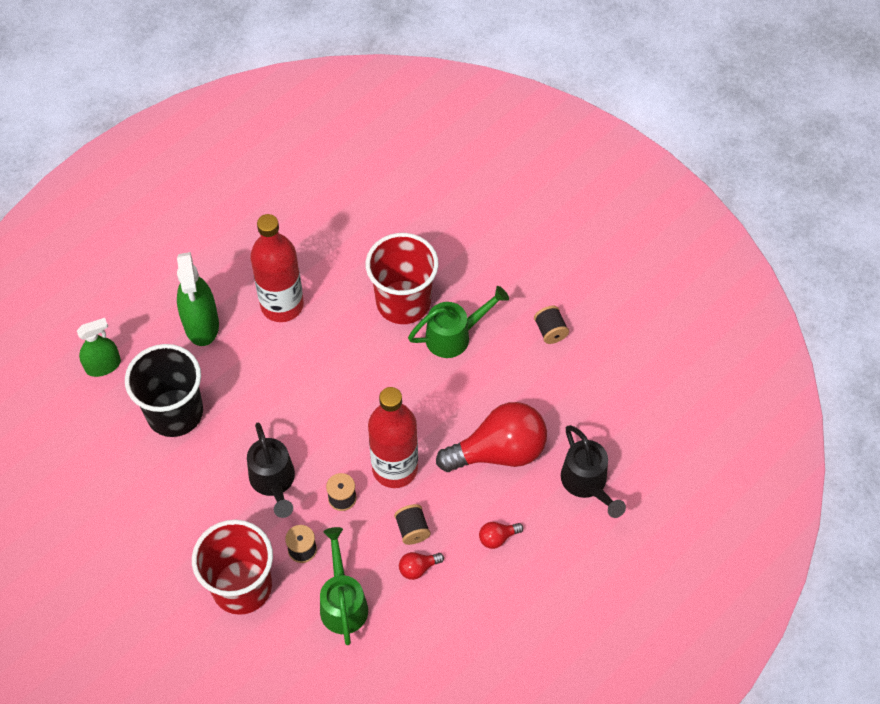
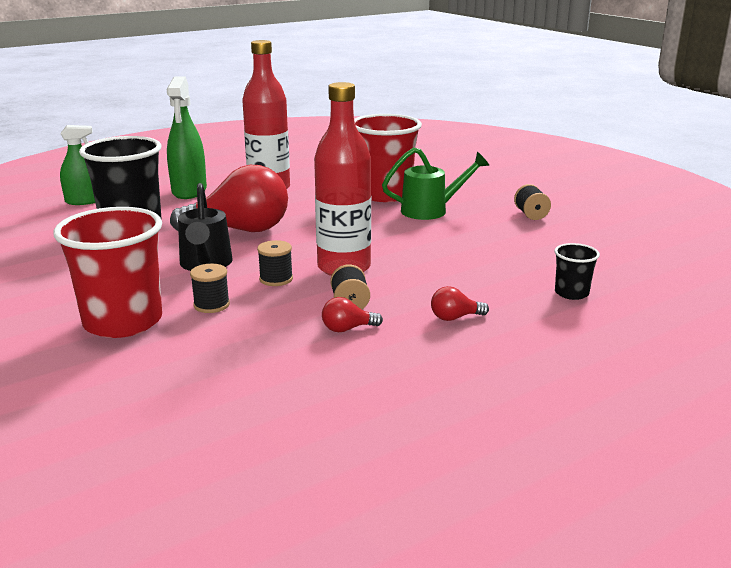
camera: 10 degrees right, 35 degrees down
(343, 602) = (240, 344): green watering can -> none
(499, 452) = (466, 268): red light bulb -> red light bulb (240, 230)
(587, 483) = (571, 293): black watering can -> black cup

